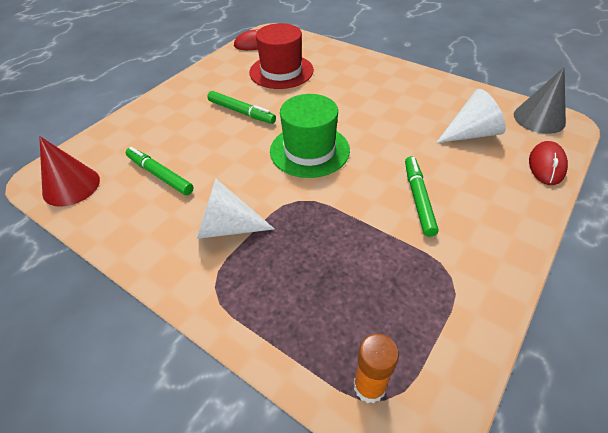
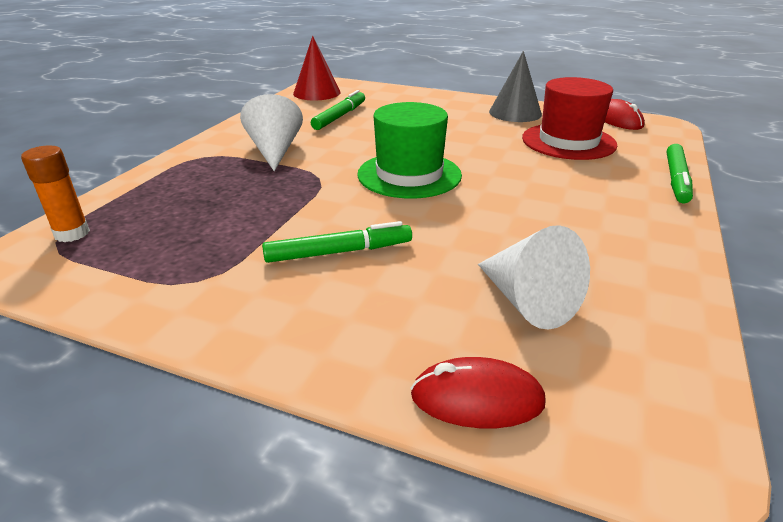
camera: 75 degrees right, 15 degrees down
(241, 112) = (461, 133): green marker -> green marker (676, 180)
(539, 118) = (658, 404): grey cone -> grey cone (515, 113)

